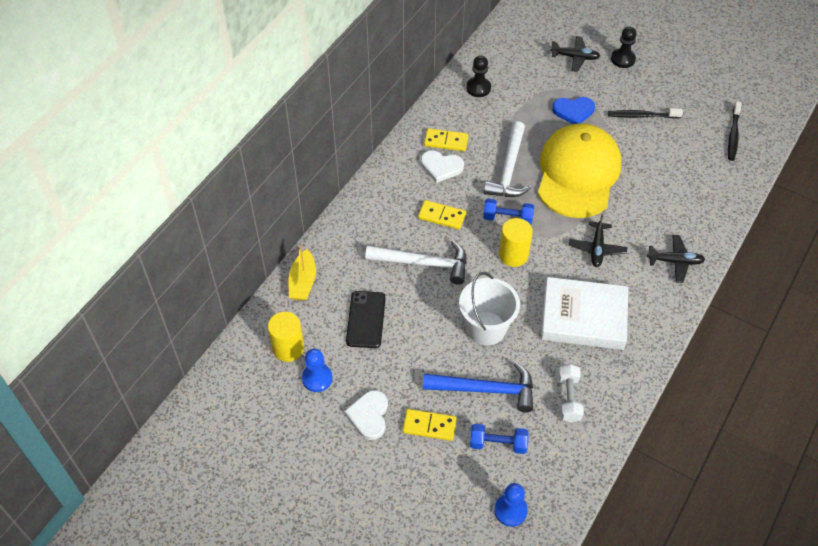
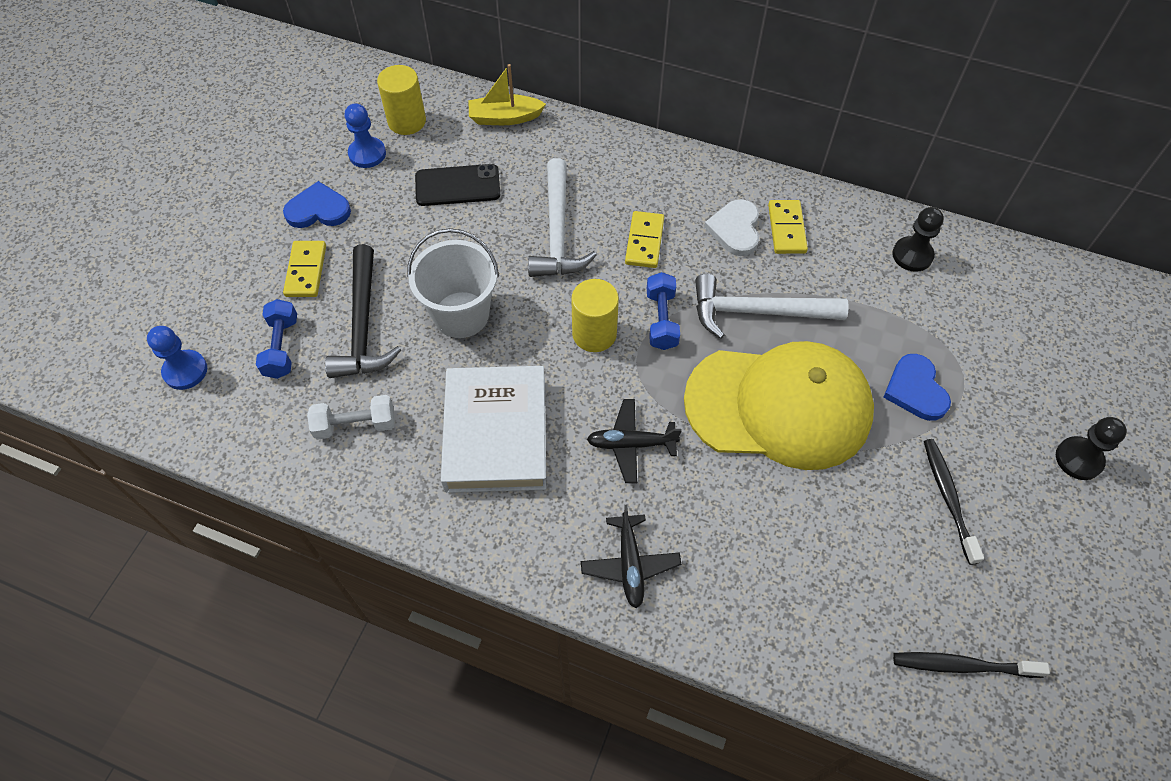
camera: 80 degrees right, 5 degrees up
(369, 415) = (318, 210): white heart -> blue heart
(486, 390) = (363, 325): blue hammer -> black hammer
(575, 57) = (1046, 382): black plane -> none

